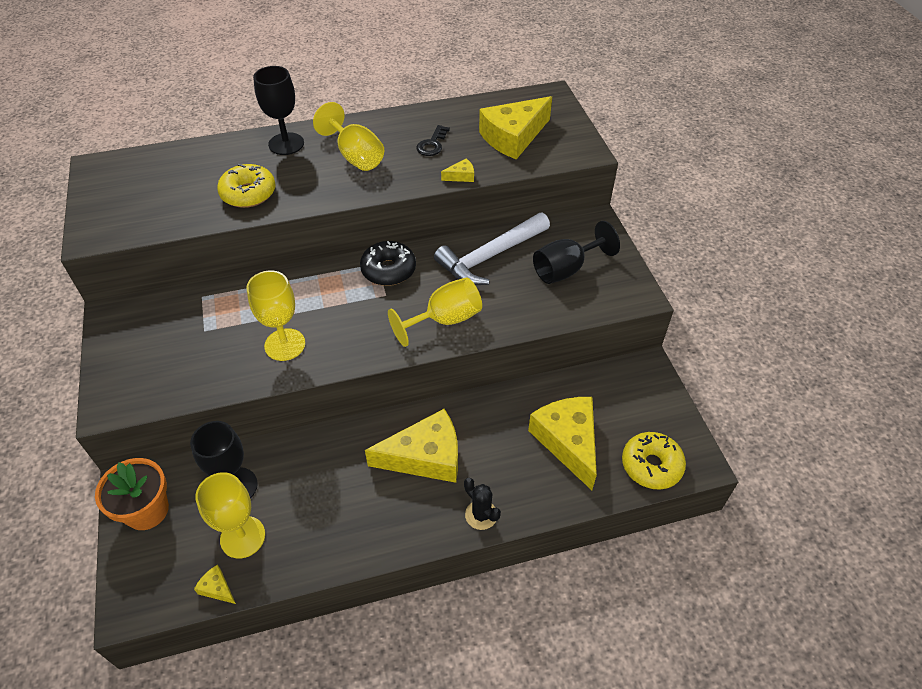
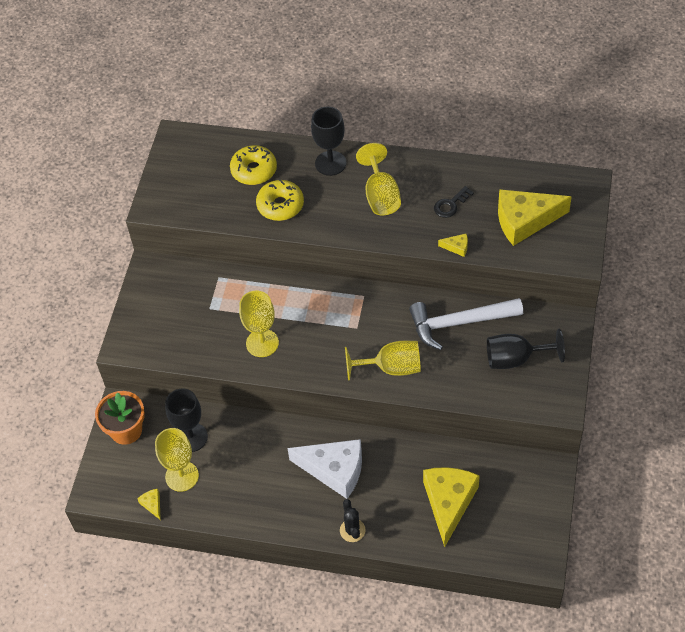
camera: 30 degrees right, 5 degrees up
(388, 270) = (370, 305): black donut -> none
(425, 456) = (334, 470): yellow cheese -> white cheese
(651, 465) = (502, 548): yellow donut -> yellow donut (254, 170)

